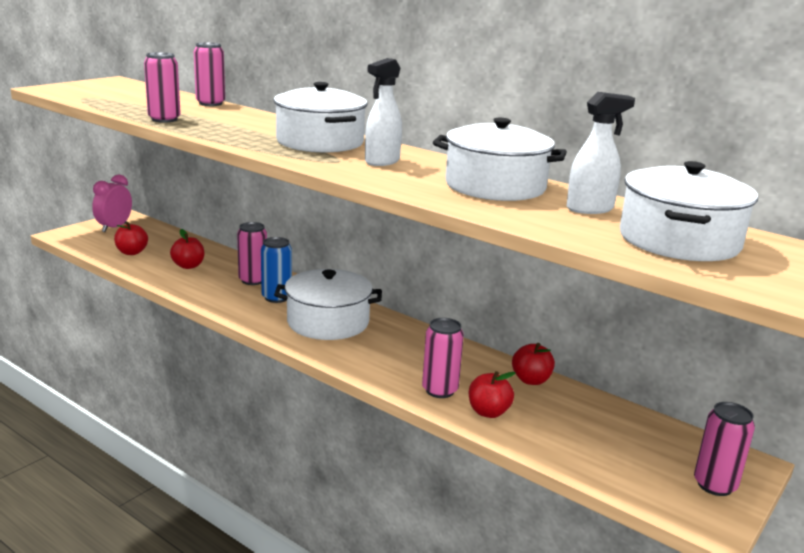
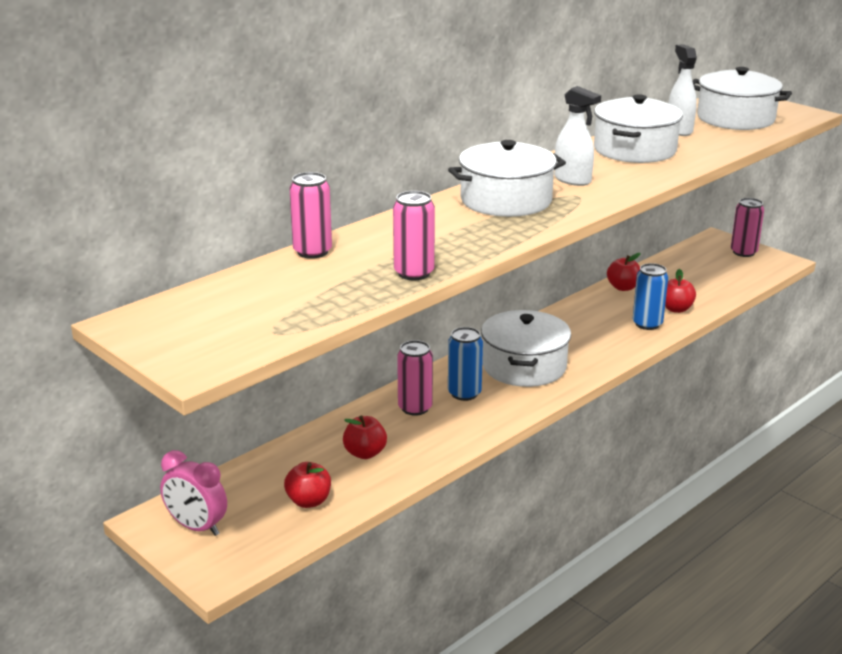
camera: 80 degrees left, 5 degrees up
(440, 390) = (647, 324): pink can -> blue can

